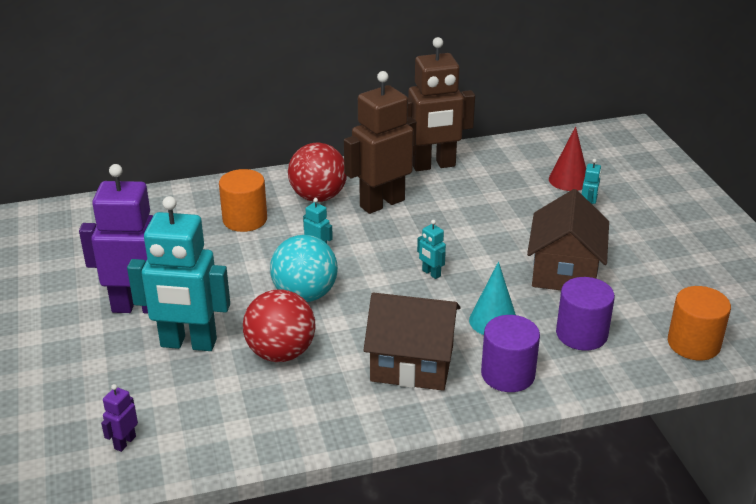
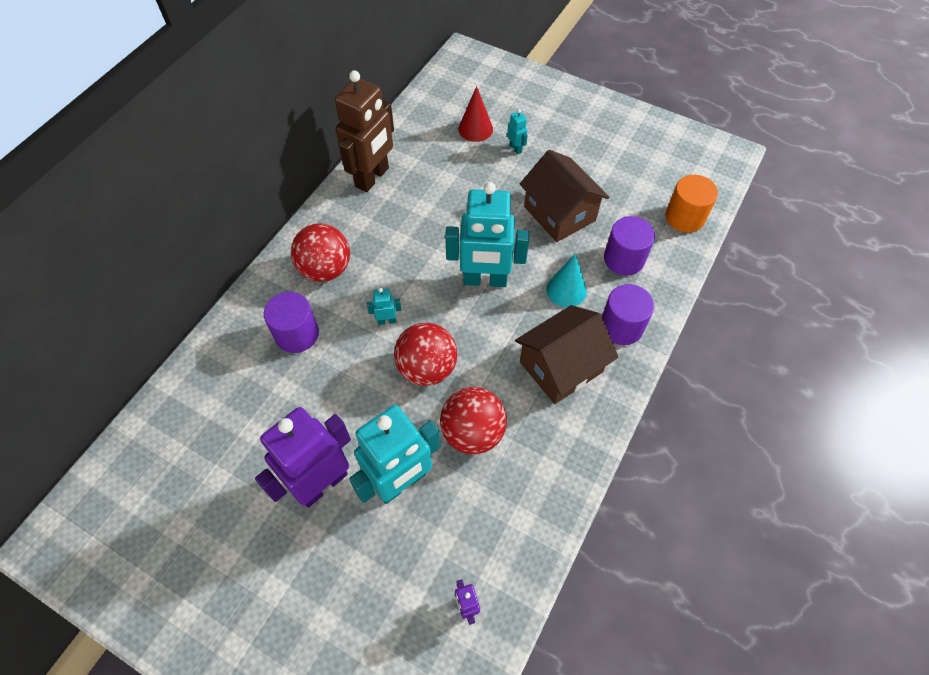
camera: 45 degrees left, 25 degrees up
(245, 219) = (297, 334): orange cylinder -> purple cylinder
(305, 295) = (427, 368): turquoise ball -> red ball
(381, 203) = (378, 241): brown robot -> none
(431, 273) = (485, 280): turquoise robot -> turquoise robot, size x2.47

